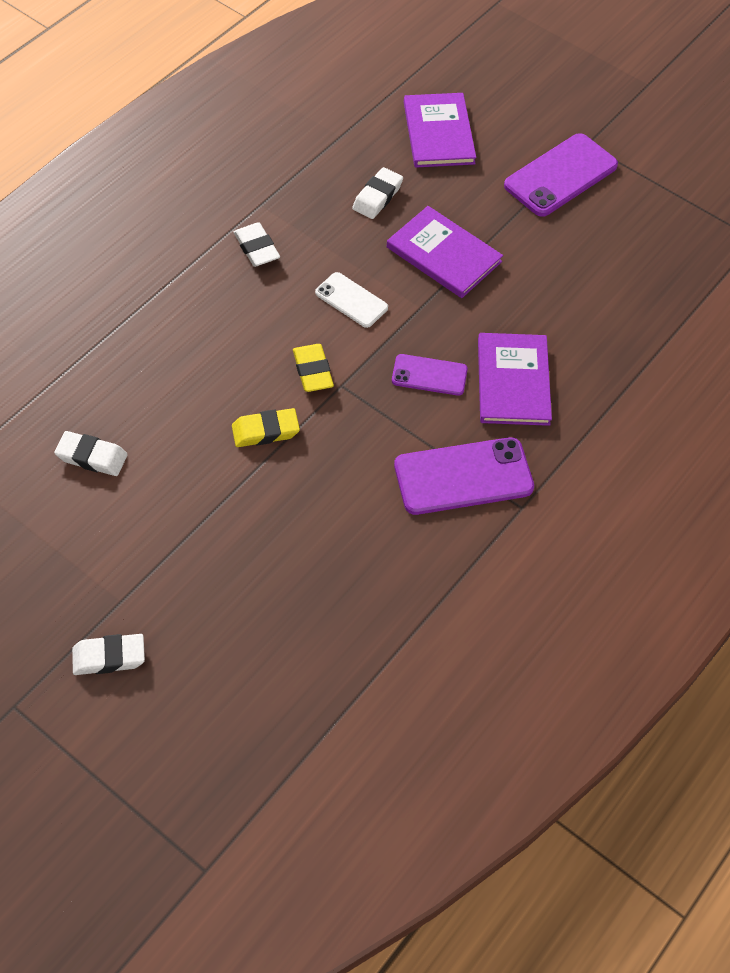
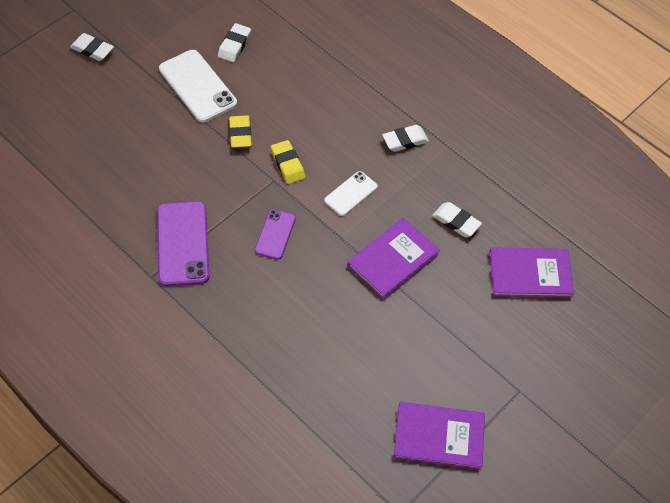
camera: 95 degrees right, 0 degrees up
(109, 657) = (92, 50): white eraser -> white eraser turned 60 degrees counterclockwise
(179, 495) = (197, 86): none -> white phone
(313, 371) = (287, 164): yellow eraser -> yellow eraser turned 75 degrees clockwise
(513, 381) = (262, 288): purple book -> purple book (439, 436)
(561, 176) = (480, 361): purple phone -> none

